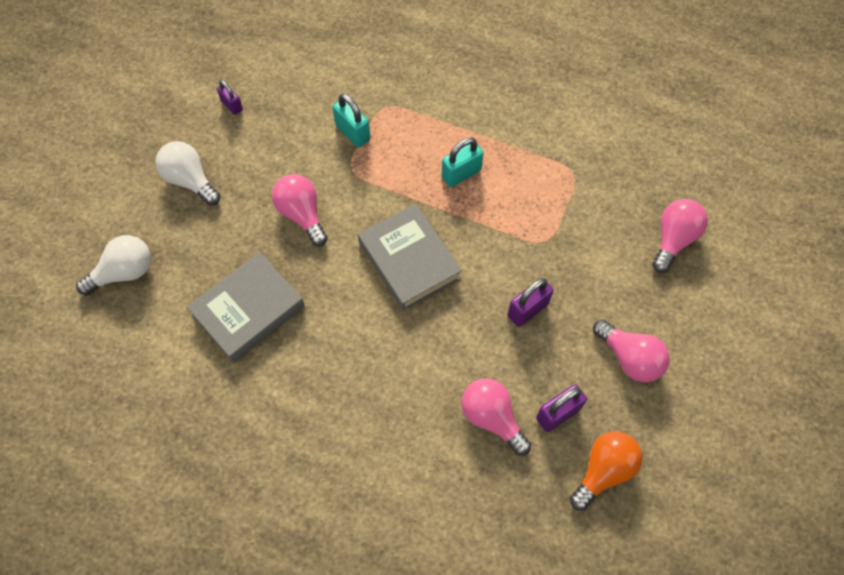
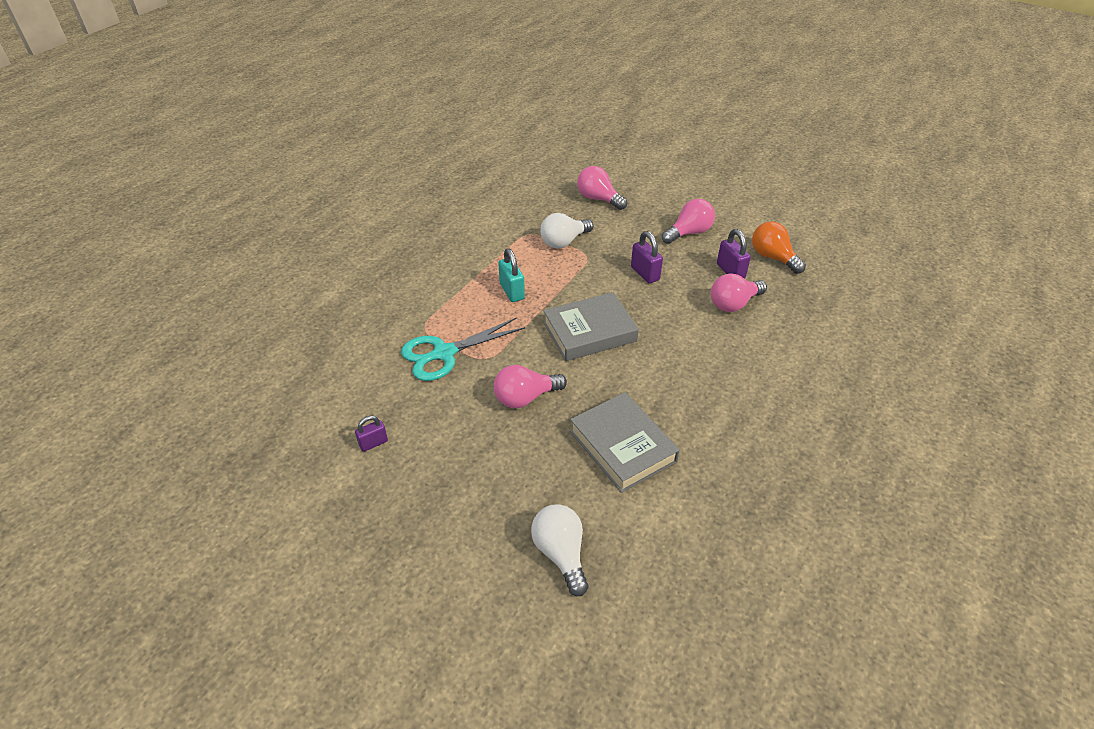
camera: 80 degrees left, 20 degrees down
(190, 180) = (458, 486): white light bulb -> white light bulb (564, 241)
(353, 132) = (444, 353): turquoise padlock -> turquoise scissors

